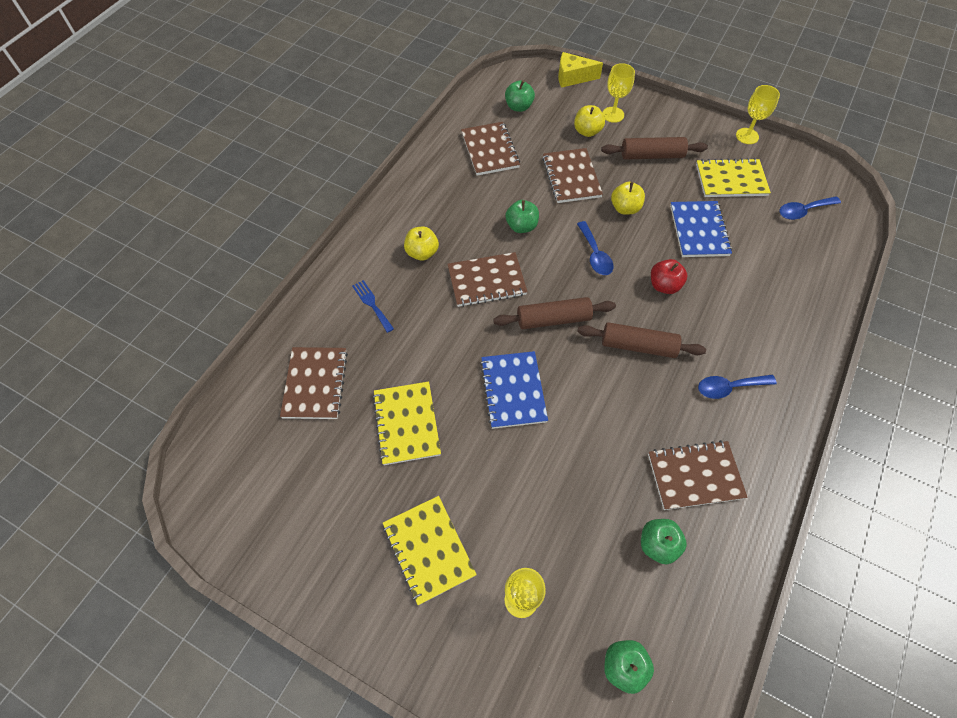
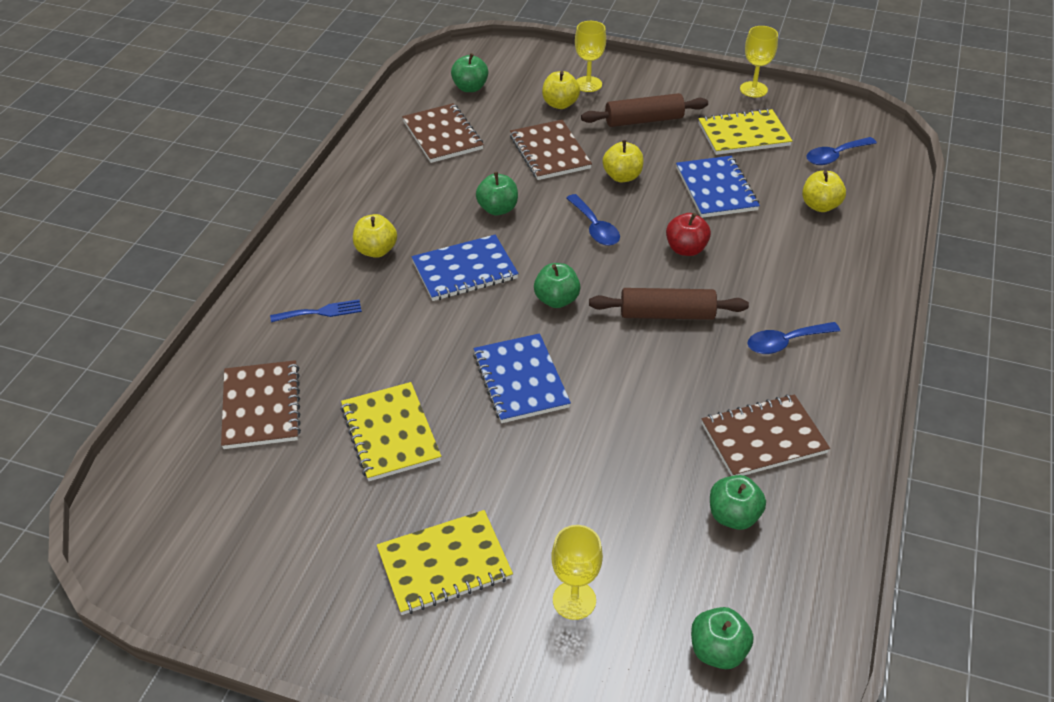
camera: 10 degrees left, 15 degrees down
(372, 304) = (321, 312): blue fork -> blue fork turned 120 degrees clockwise
(428, 550) = (444, 564): yellow notebook -> yellow notebook turned 75 degrees counterclockwise
(487, 281) = (465, 270): brown notebook -> blue notebook
(553, 319) = (556, 300): brown rolling pin -> green apple
(572, 77) = (531, 52): yellow cheese -> none
(781, 258) = (820, 206): none -> yellow apple

